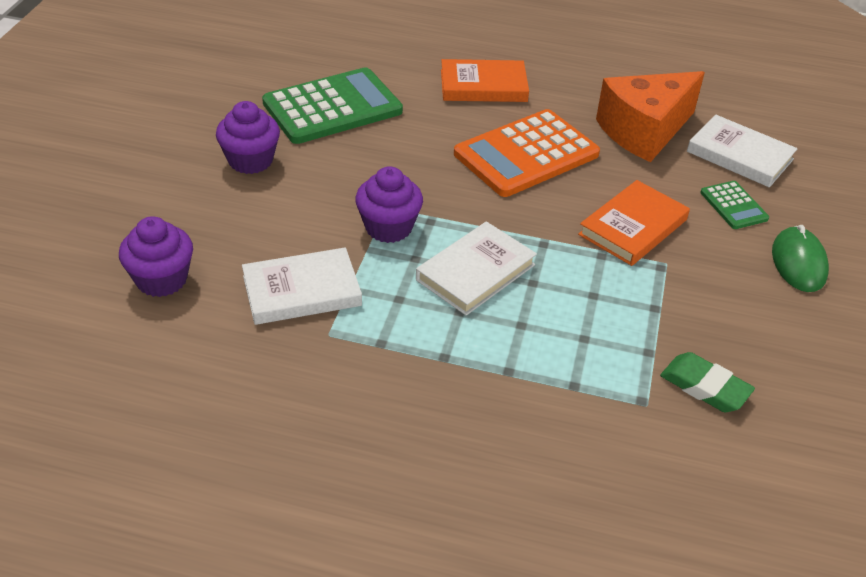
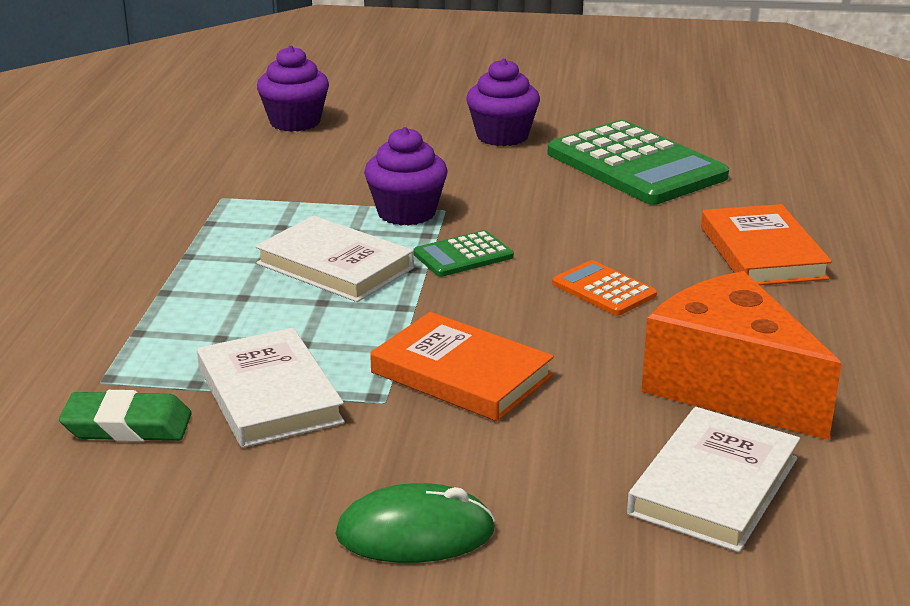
camera: 85 degrees right, 15 degrees down
(302, 291) = (287, 180): white book -> white book (269, 395)
(526, 154) = (603, 290): orange calculator -> orange calculator, size x0.47
(705, 387) = (127, 426): green eraser -> green eraser turned 60 degrees clockwise
(733, 205) = (554, 471): green calculator -> green calculator (463, 255)

